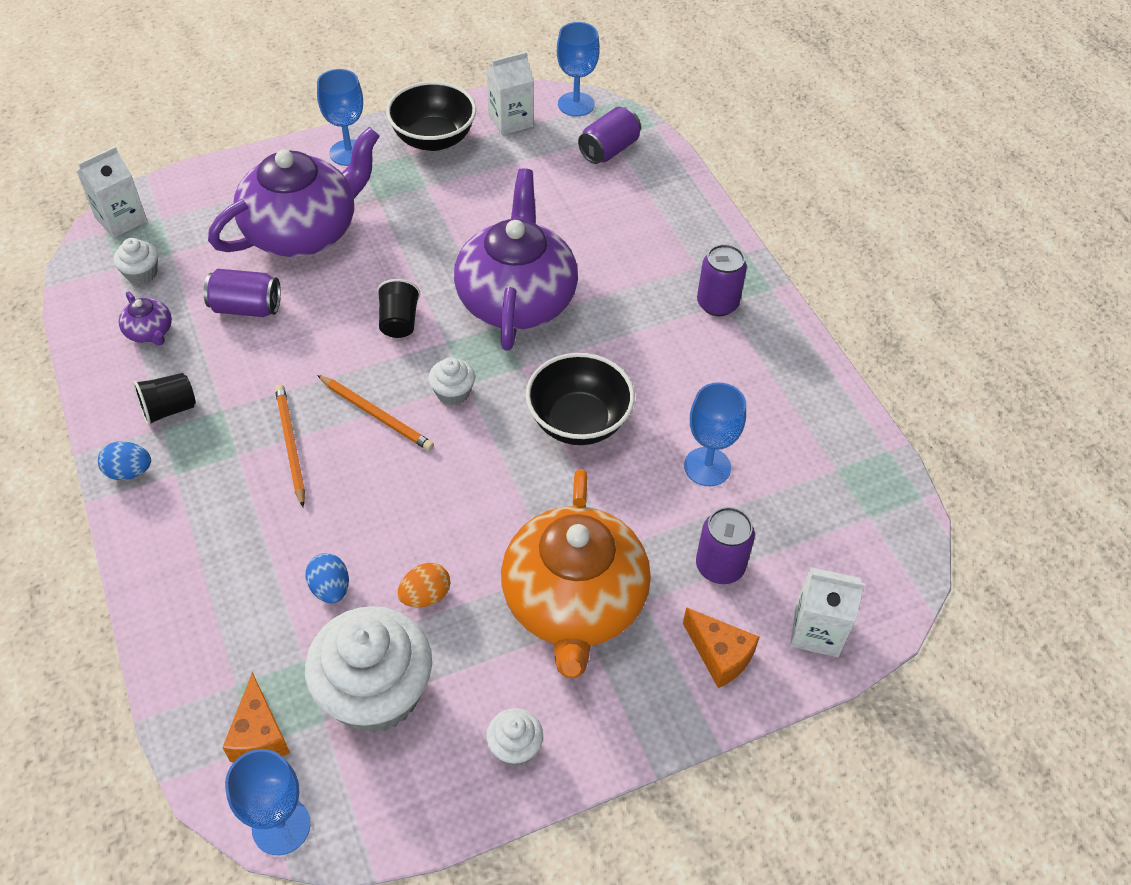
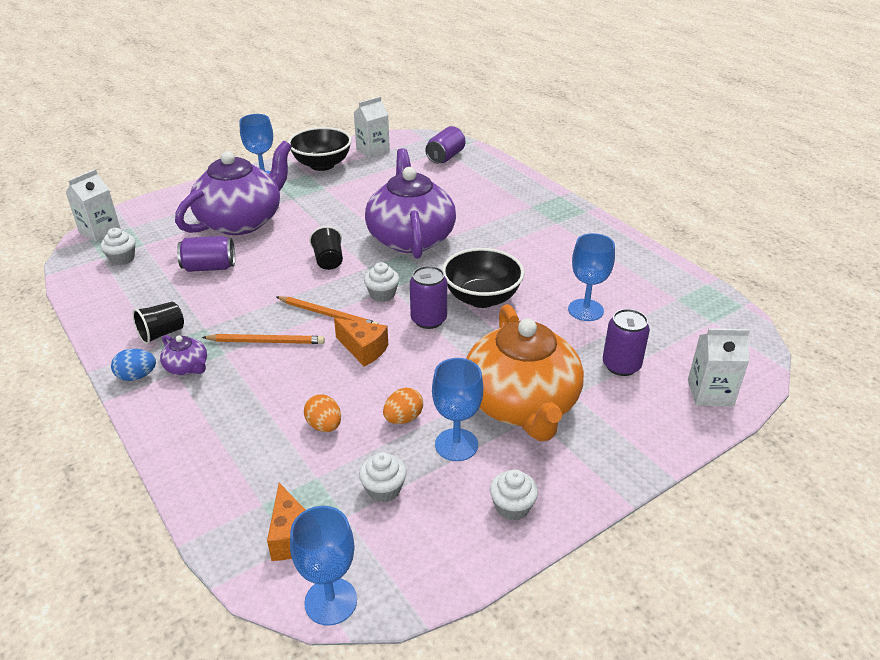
camera: 10 degrees left, 15 degrees down
(150, 332) = (136, 290): purple teapot -> purple teapot (187, 367)
(290, 445) = (266, 341): orange pencil -> orange pencil turned 120 degrees clockwise
(330, 588) = (324, 426): blue egg -> orange egg
(375, 693) = (383, 489): white cupcake -> white cupcake, size x0.45
(576, 104) = (414, 138): blue goblet -> blue goblet (456, 445)
(717, 303) = (552, 223): purple can -> purple can (428, 320)
(719, 655) = (646, 419): orange cheese -> orange cheese (363, 349)

